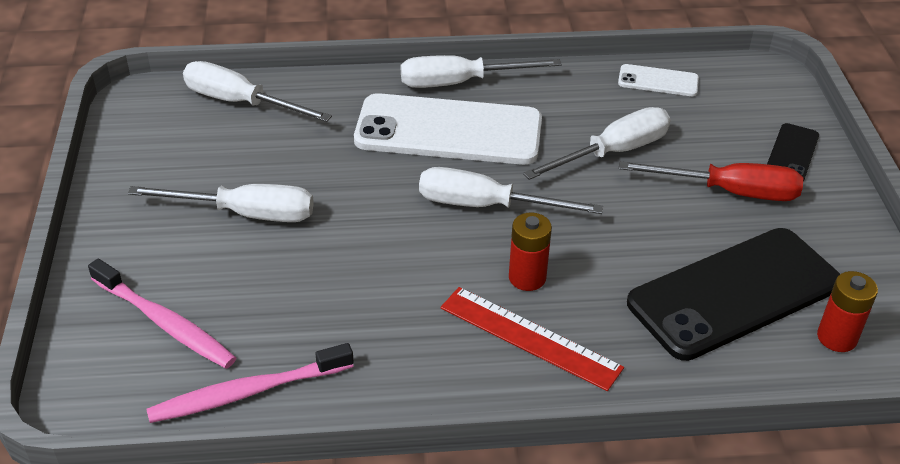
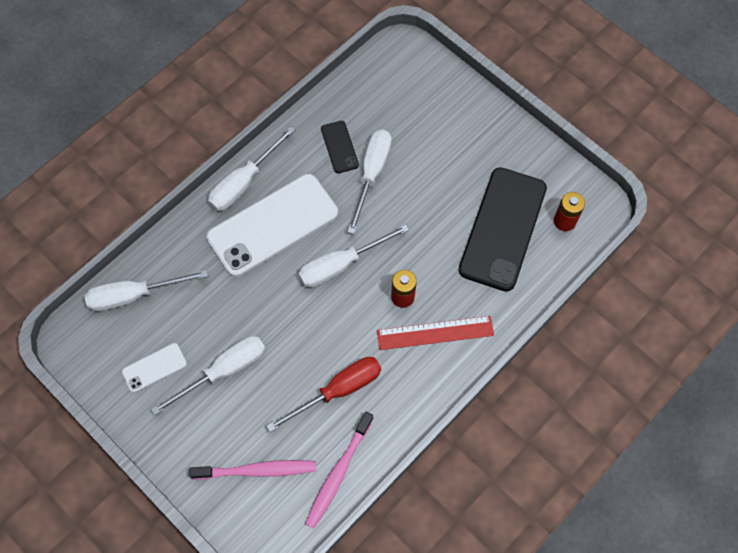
camera: 40 degrees left, 25 degrees up
(658, 81) = (350, 98): white phone -> white phone (154, 367)
(730, 192) = (450, 159): red screwdriver -> red screwdriver (338, 390)
(792, 153) = (459, 105): black phone -> black phone (339, 147)

